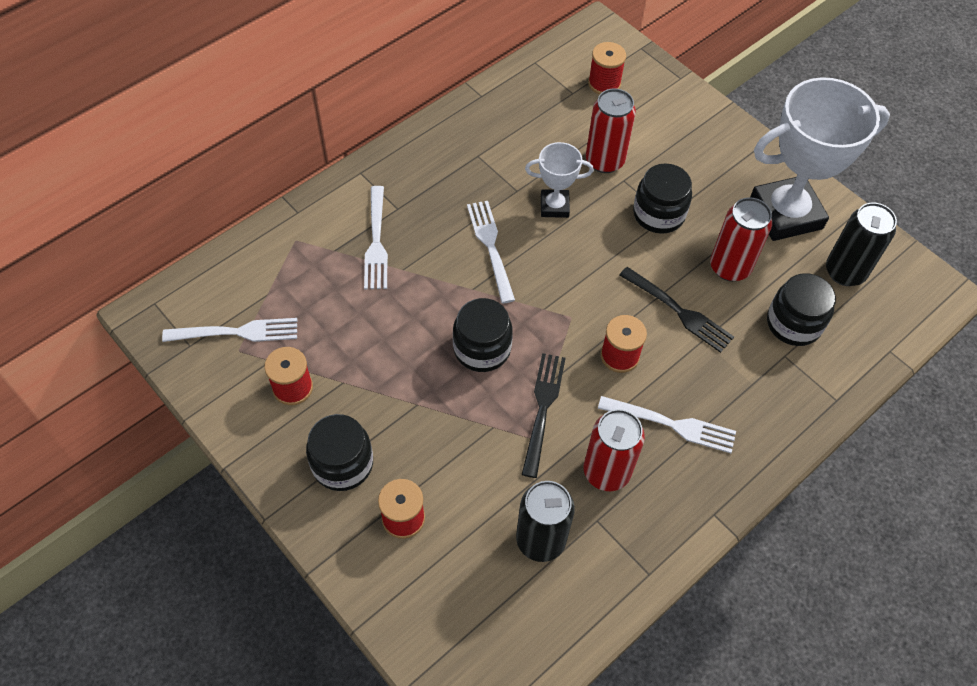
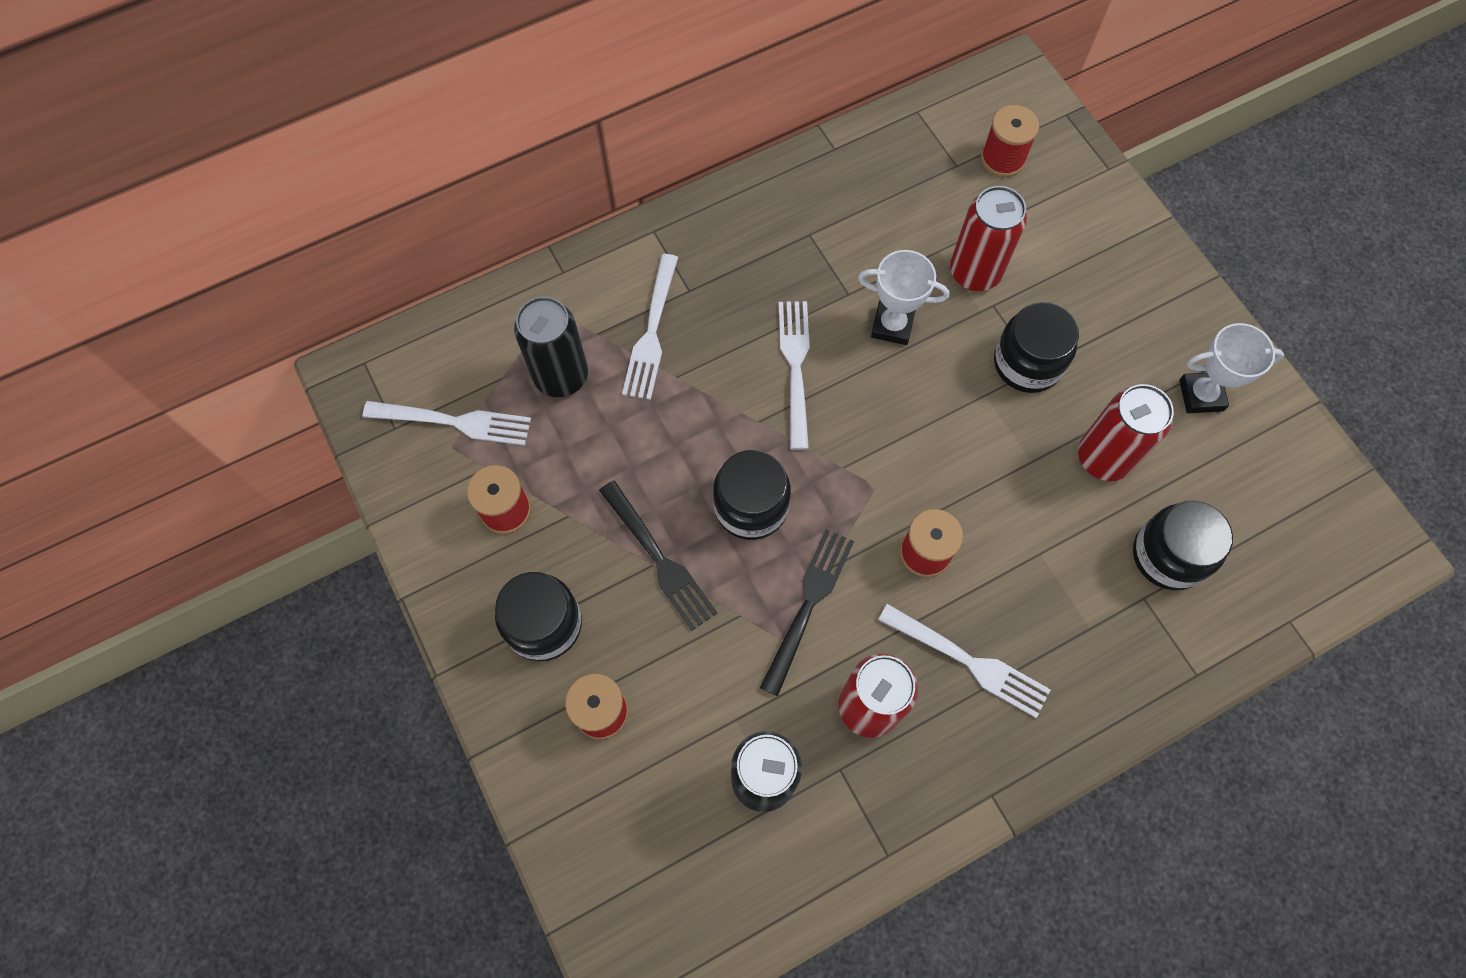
camera: 15 degrees right, 10 degrees up
(679, 311) = (1019, 507): black fork -> black fork (659, 560)
(785, 214) = (1201, 395): white trophy -> white trophy, size x0.50
(845, 272) = (1259, 495): black can -> black can (561, 376)

